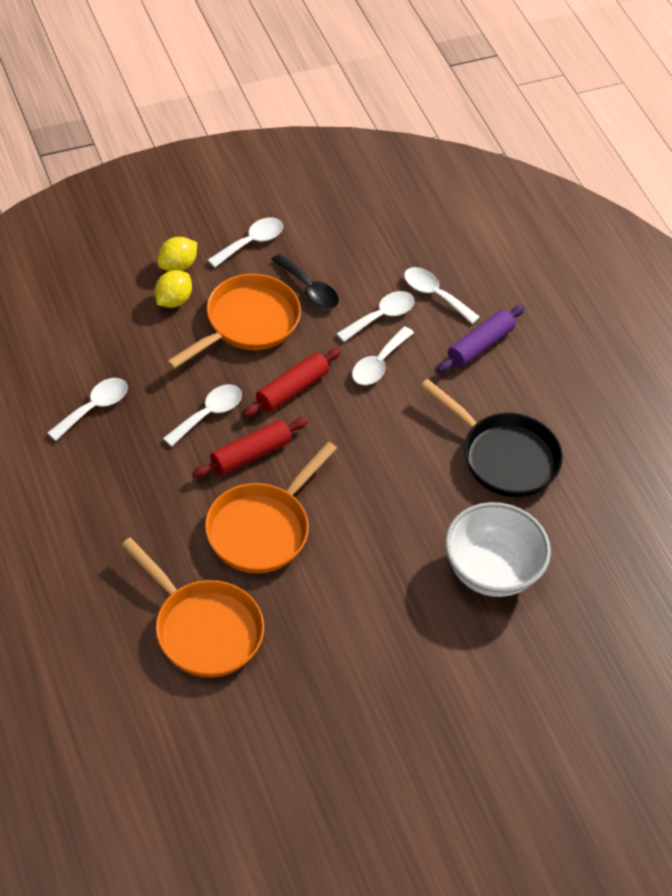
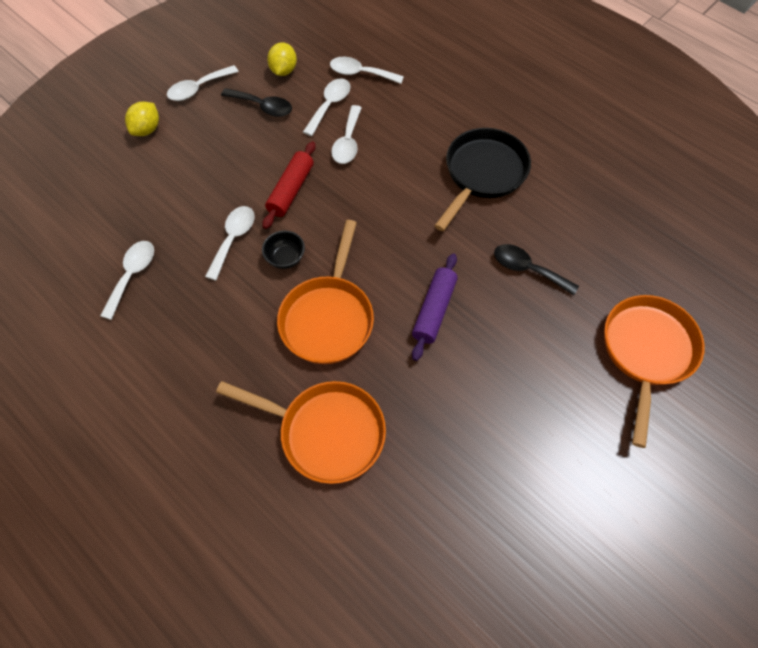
camera: 20 degrees left, 10 degrees up
(173, 300) = (157, 158): yellow lemon -> yellow lemon (283, 71)
(247, 323) = (227, 152): orange pan -> orange pan (646, 352)
(250, 454) = (285, 258): red rolling pin -> black bowl
(251, 242) = (198, 88): white spoon -> white spoon turned 150 degrees counterclockwise
(480, 345) = (415, 97): purple rolling pin -> purple rolling pin (434, 310)
(491, 570) = (527, 269): white bowl -> black spoon
(504, 456) = (482, 174): black pan -> black pan turned 75 degrees counterclockwise

